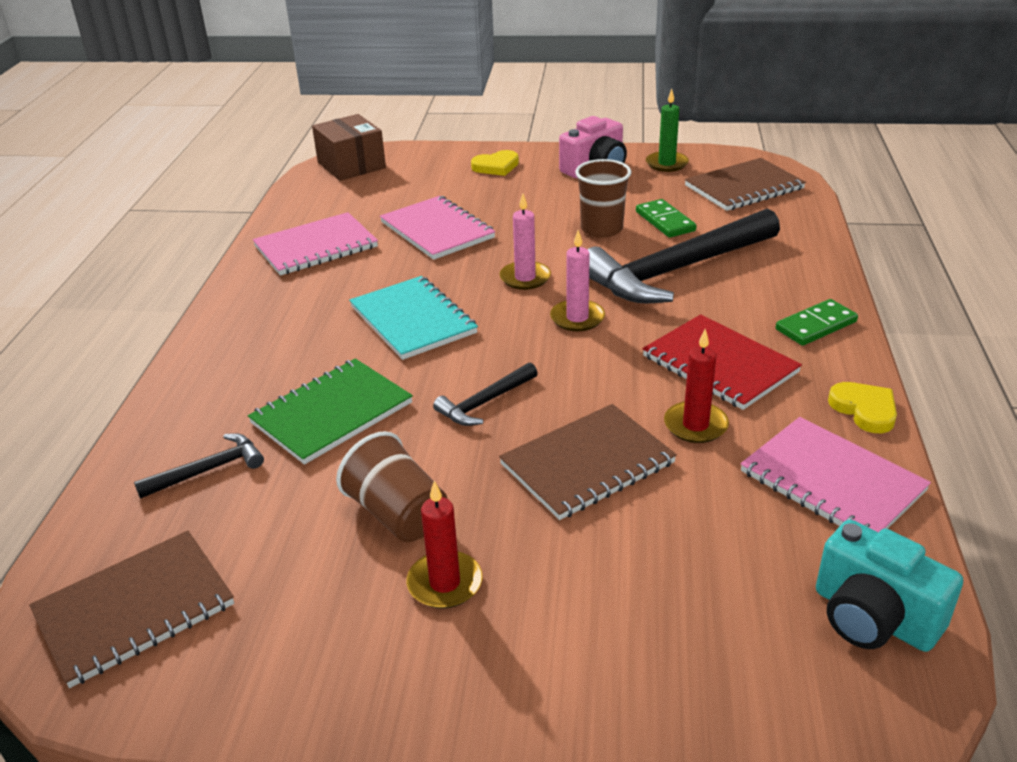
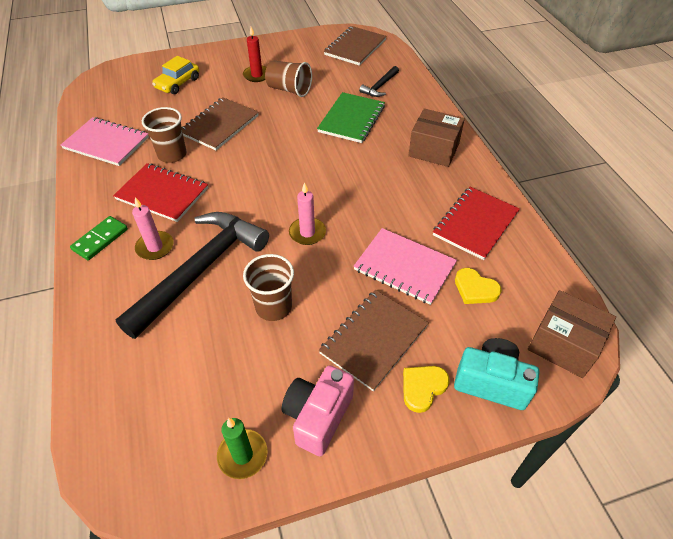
camera: 155 degrees right, 15 degrees up
(259, 333) = (434, 150): none -> brown box
(316, 247) = (475, 224): pink notebook -> red notebook
(413, 320) = (356, 180): turquoise notebook -> none
(485, 403) = (282, 141): black hammer -> none
(577, 318) = (257, 206): pink candle -> pink candle (155, 247)
(657, 615) = (177, 83): none -> yellow car
(665, 221) = (222, 334): green domino -> none
(695, 425) = (172, 154): red candle -> brown cup
(744, 187) = (151, 423): brown notebook -> brown notebook (374, 339)
(864, 410) = (82, 184): yellow heart -> yellow heart (475, 289)
(873, 617) = (99, 99): turquoise camera -> turquoise camera (491, 382)

